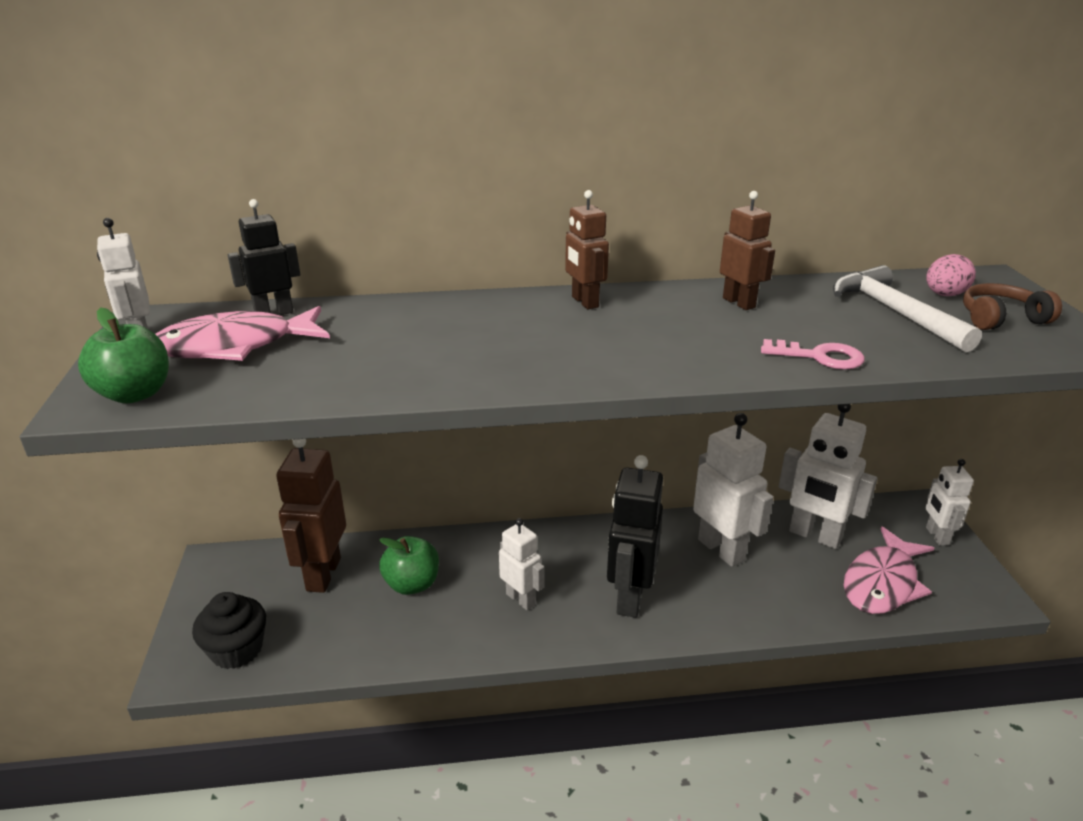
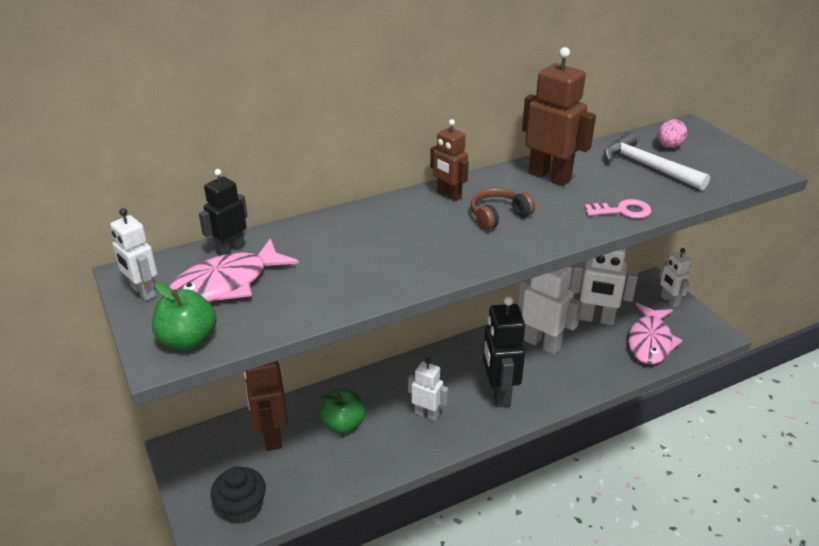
camera: 20 degrees left, 5 degrees up
(739, 303) = (549, 176): brown robot -> brown robot, size x1.67
(1001, 319) = (709, 160): brown headphones -> brown headphones (498, 216)

